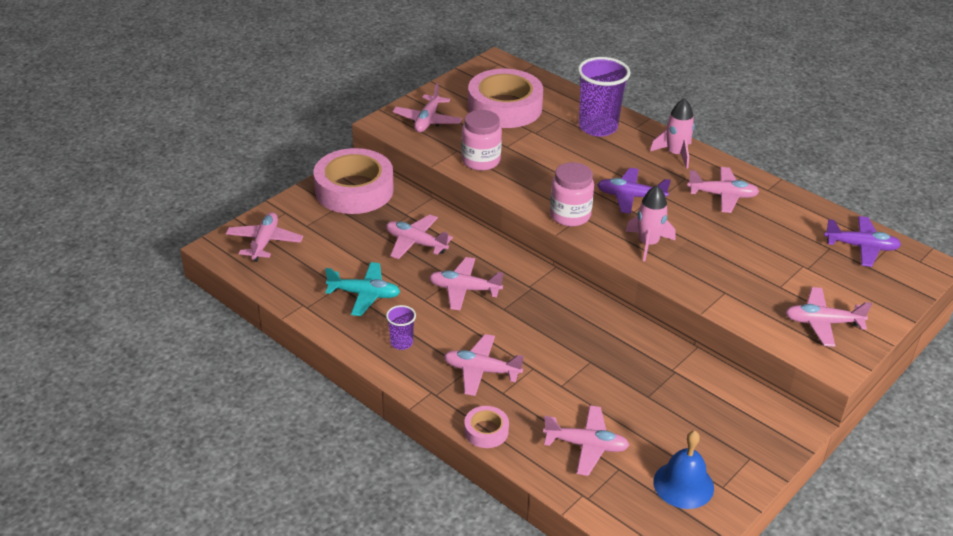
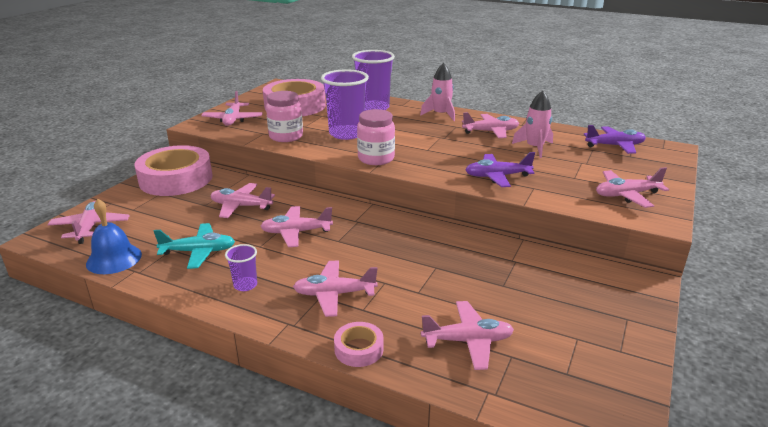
camera: 15 degrees left, 10 degrees down
(550, 168) = (346, 133): none -> purple cup
(630, 197) = (420, 141): purple plane -> purple plane (497, 176)
(648, 244) = (451, 167): pink rocket -> pink rocket (534, 148)
(683, 484) = (583, 357): blue bell -> blue bell (114, 259)

